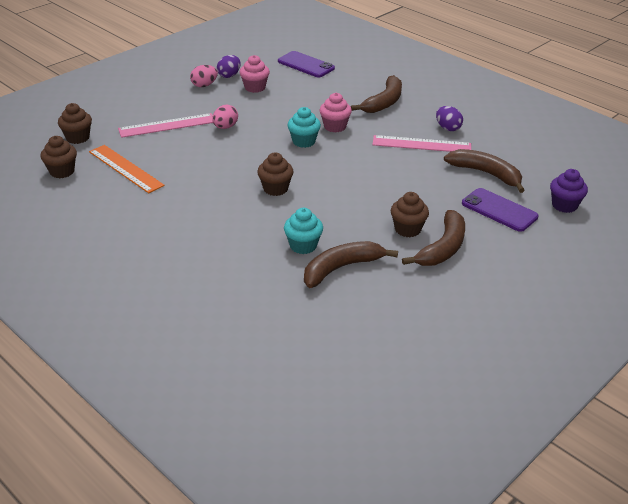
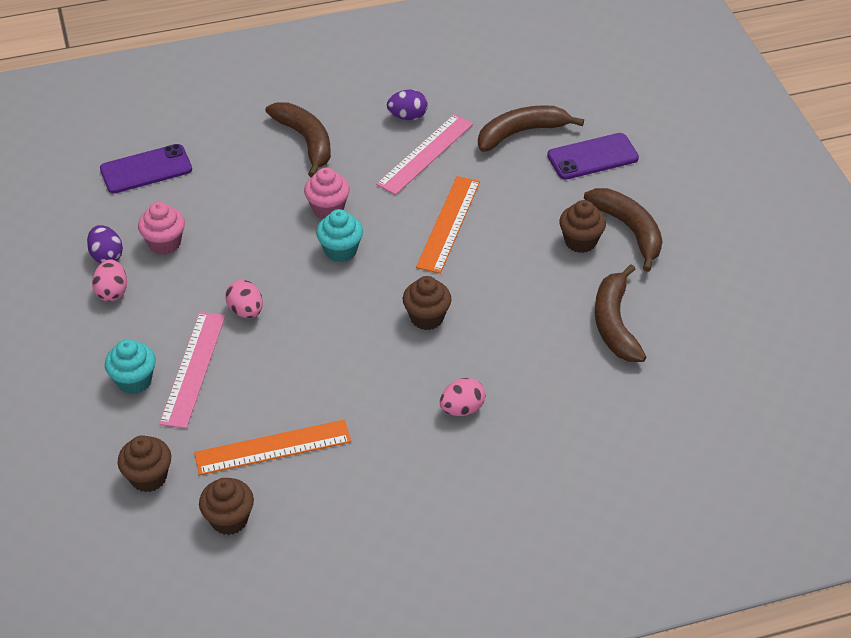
camera: 60 degrees left, 10 degrees up
(207, 226) = (462, 409): none -> pink egg
(303, 246) = (555, 338): turquoise cupcake -> turquoise cupcake (134, 381)
(367, 172) = (449, 224): none -> orange ruler
(564, 205) = (616, 107): purple cupcake -> none

